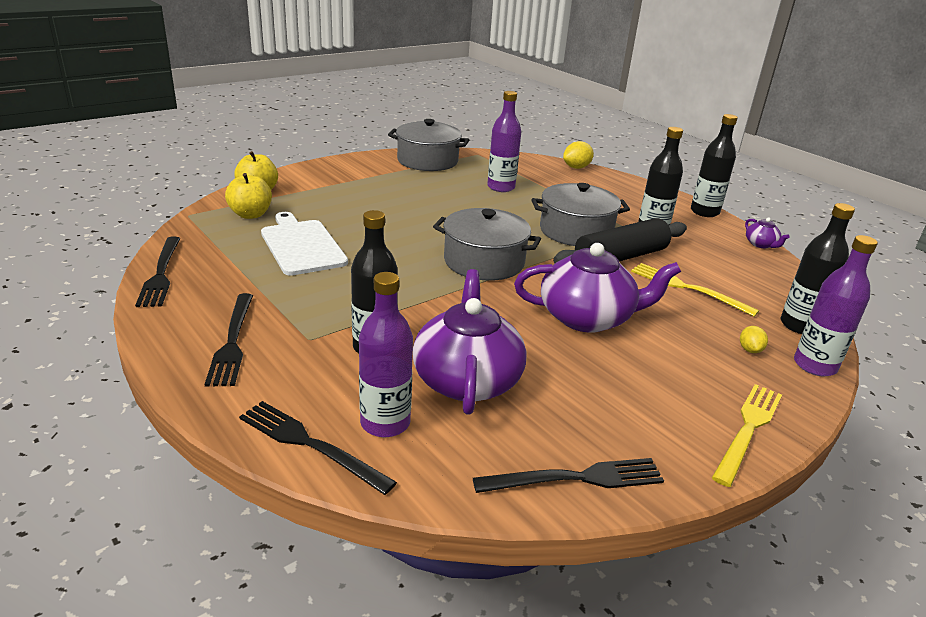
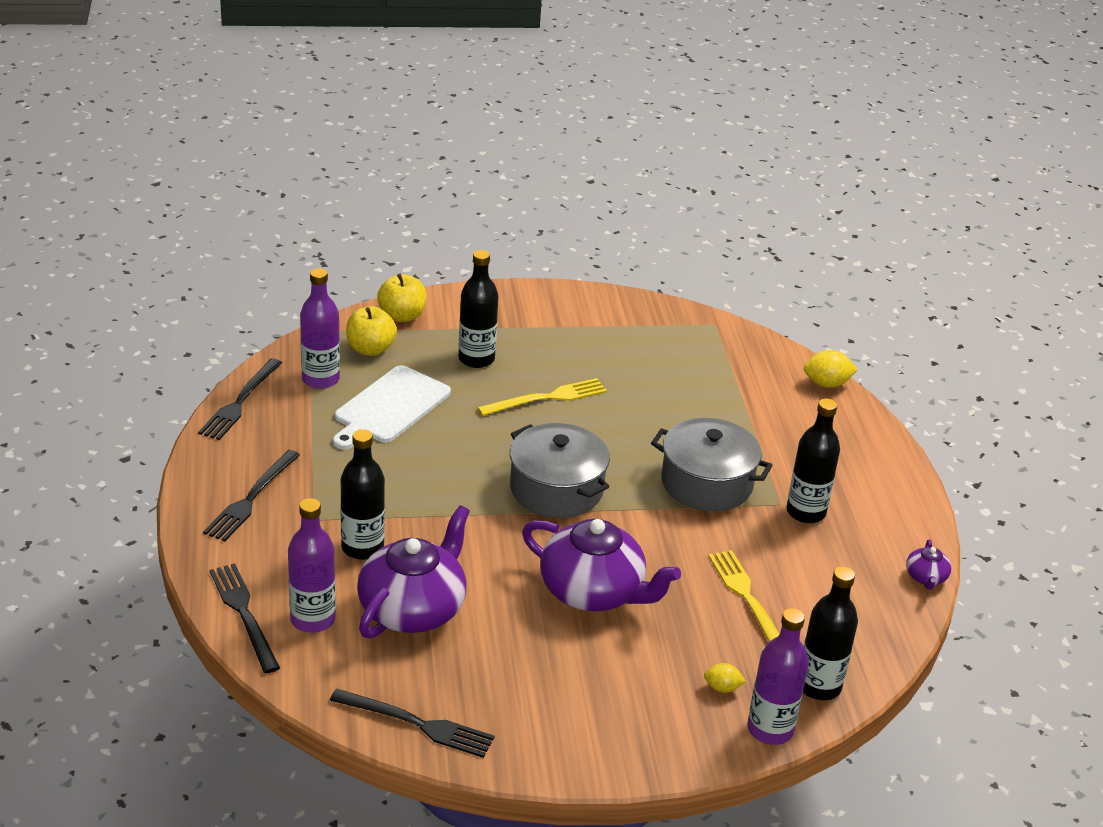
camera: 30 degrees right, 5 degrees up
(302, 245) = (389, 407): white cutting board -> white cutting board turned 150 degrees counterclockwise
(427, 161) = (637, 319): grey pot -> none
(501, 187) = (687, 389): purple bottle -> purple bottle (320, 379)
(620, 258) = (718, 535): black rolling pin -> none
(704, 212) = (916, 508): black bottle -> black bottle (476, 359)
(748, 429) = (614, 753): yellow fork -> yellow fork (547, 398)
(750, 350) = (722, 688): yellow lemon -> yellow lemon turned 60 degrees clockwise

